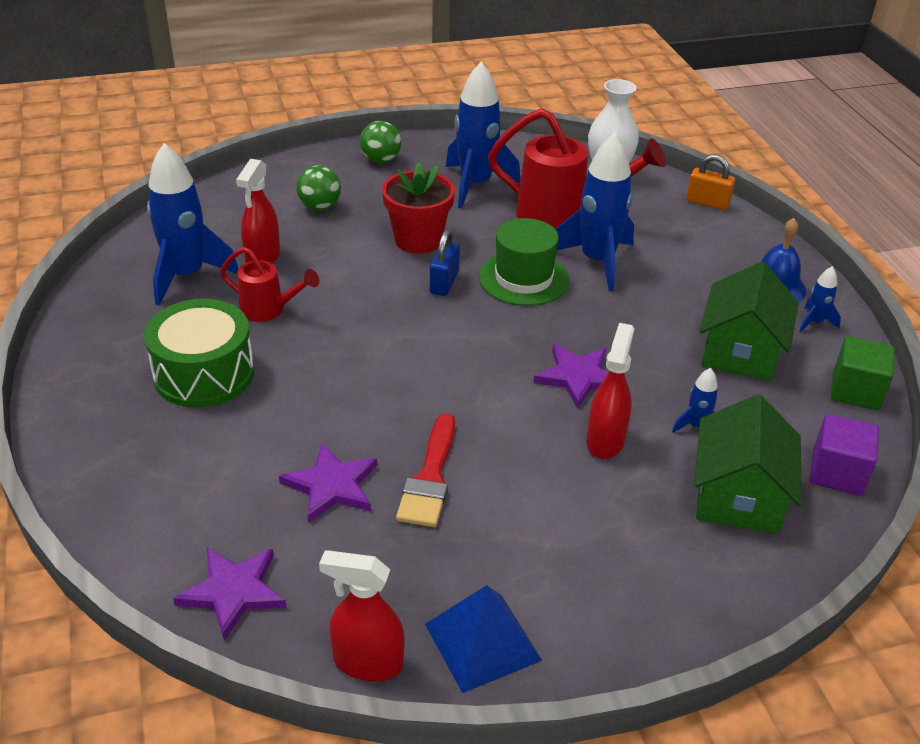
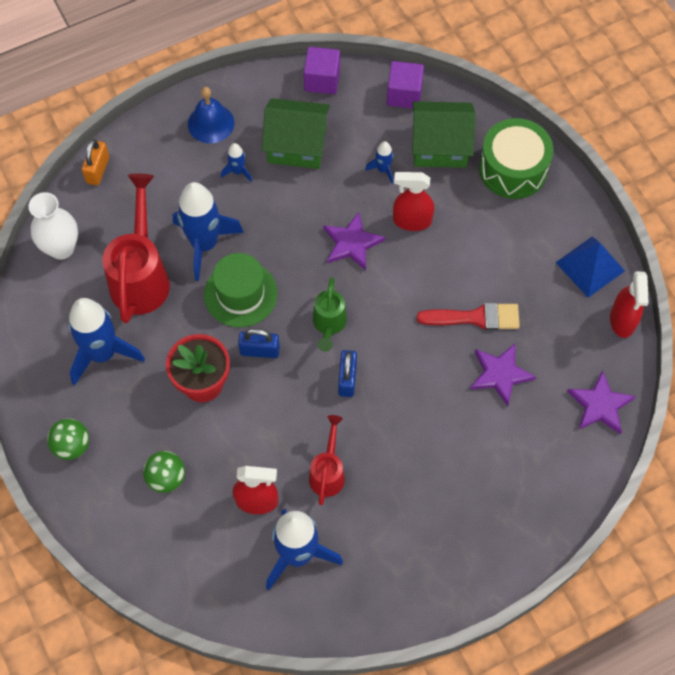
camera: 100 degrees left, 25 degrees up
(204, 374) = (415, 494): green drum -> green drum (513, 169)
(381, 343) = (347, 379): none -> blue padlock
(461, 339) = (329, 325): none -> green watering can
(814, 322) = (251, 100): blue rocket -> blue rocket (238, 171)
(855, 391) = (322, 80): green cube -> purple cube

